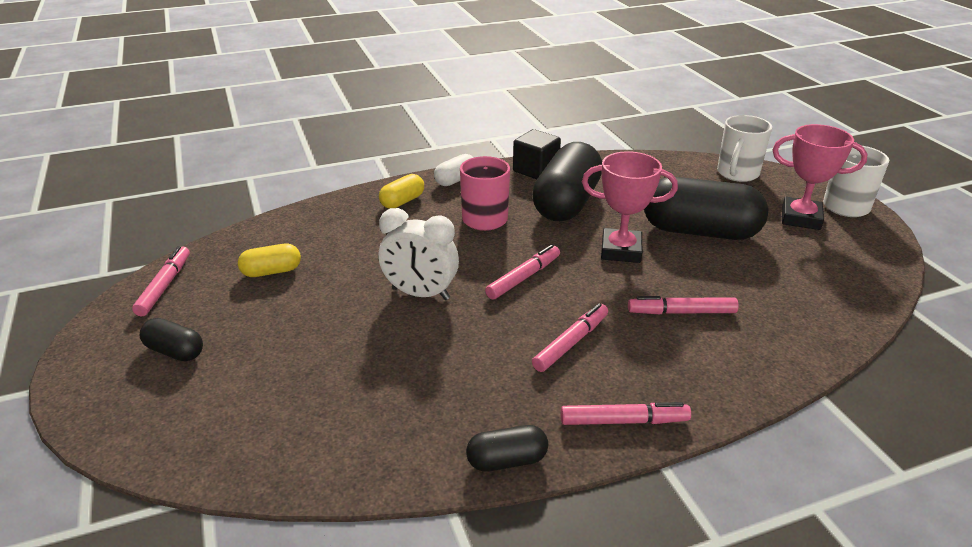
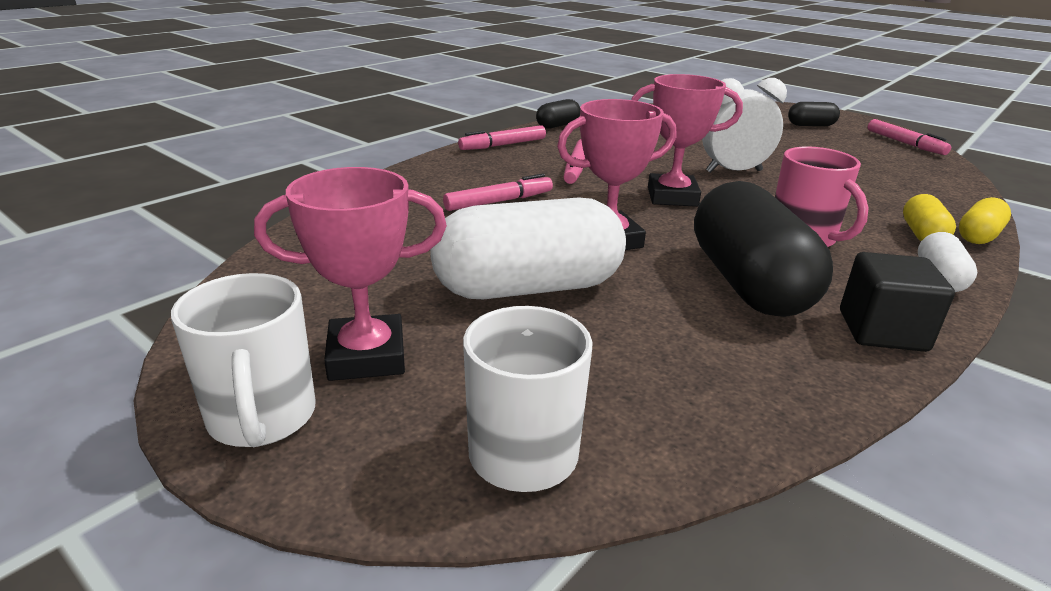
camera: 150 degrees right, 5 degrees down
(271, 271) = (867, 162): yellow capsule -> yellow capsule (978, 236)
(523, 277) = (672, 197): pink marker -> pink trophy
(700, 231) = (528, 287): black capsule -> white capsule

